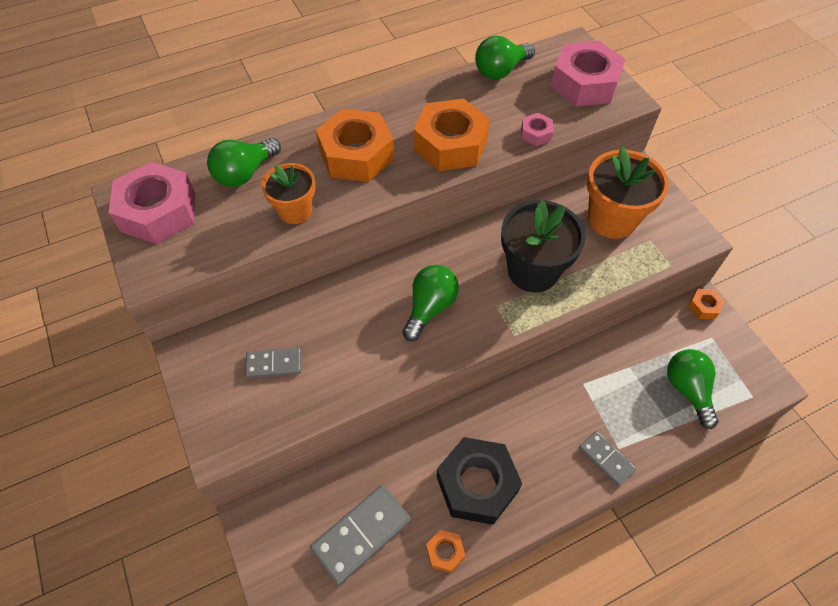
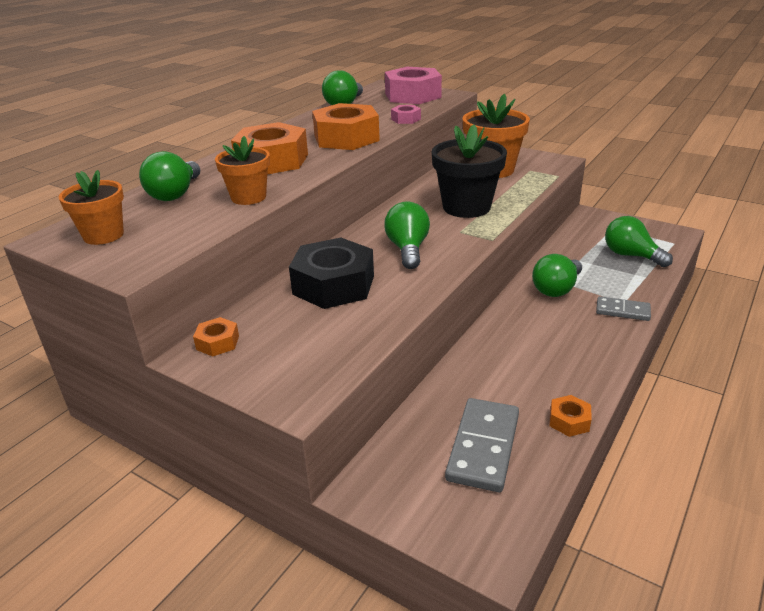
camera: 30 degrees left, 25 degrees down
(158, 212) = (103, 235): pink nut -> orange flower pot
(274, 364) = (300, 328): grey domino -> none
(477, 484) = (545, 368): black nut -> black nut (333, 285)
(571, 394) = (556, 289): none -> green light bulb
(704, 307) = (591, 215): orange nut -> orange nut (218, 342)

